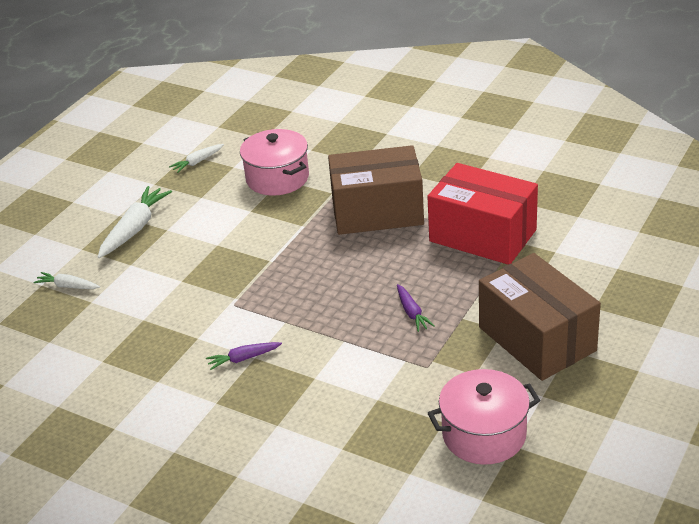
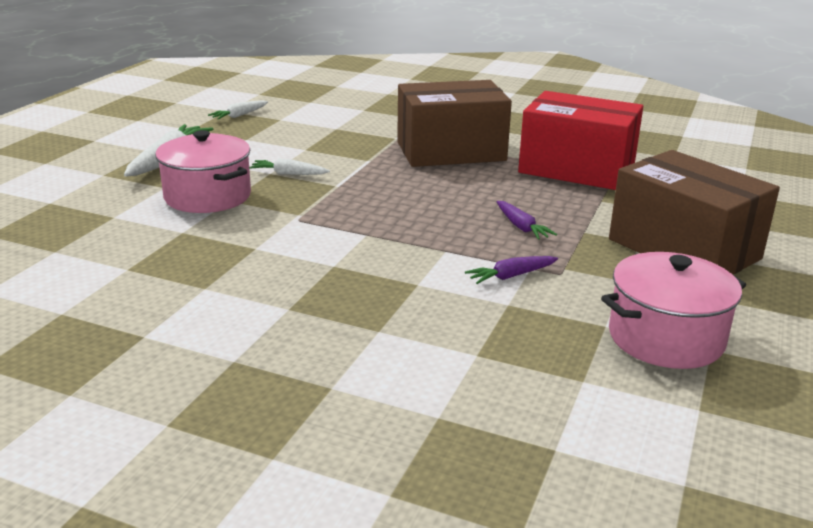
camera: 10 degrees left, 10 degrees down
(68, 286) = (84, 204): white carrot -> white carrot (289, 174)
(243, 359) = (319, 266): purple carrot -> purple carrot (511, 276)
(277, 178) = (331, 127): pink pot -> pink pot (207, 196)

